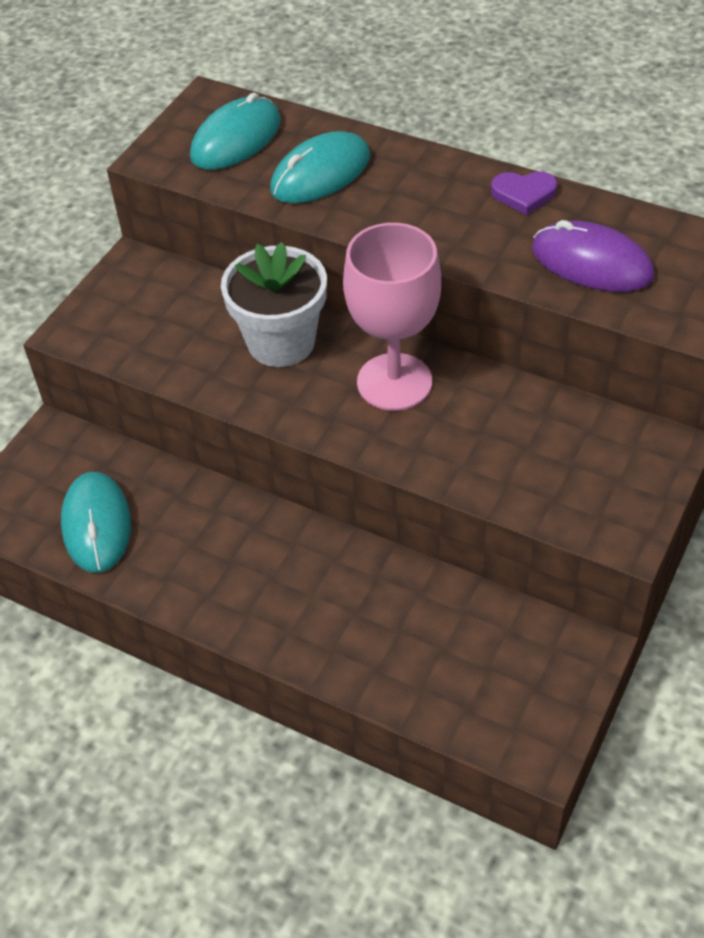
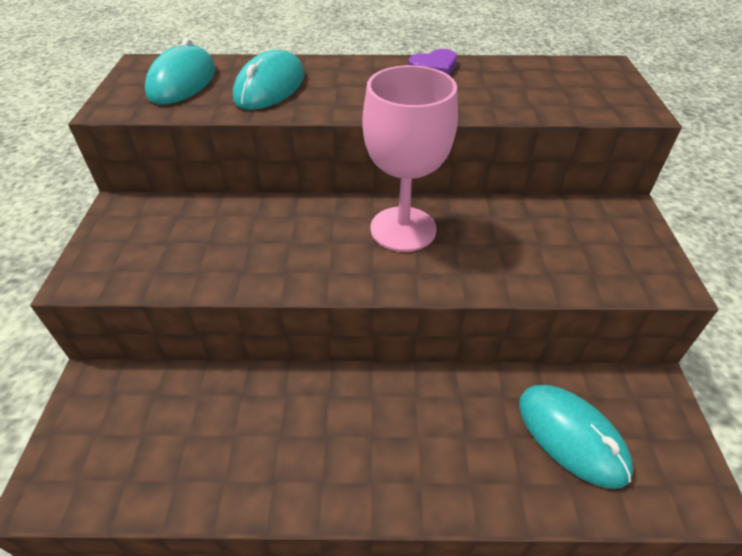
camera: 30 degrees left, 5 degrees down
(97, 524) = (174, 455): turquoise mouse -> turquoise mouse (571, 436)
(281, 342) = (289, 228): white flower pot -> none
(591, 263) = (520, 92): purple mouse -> none

